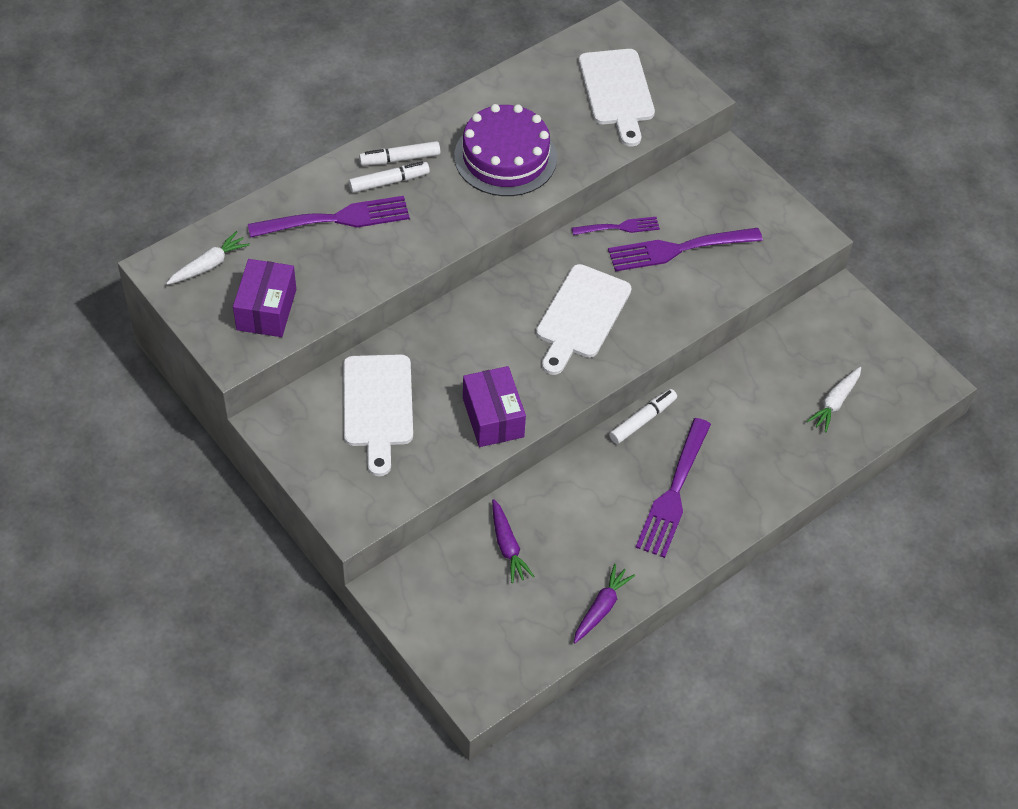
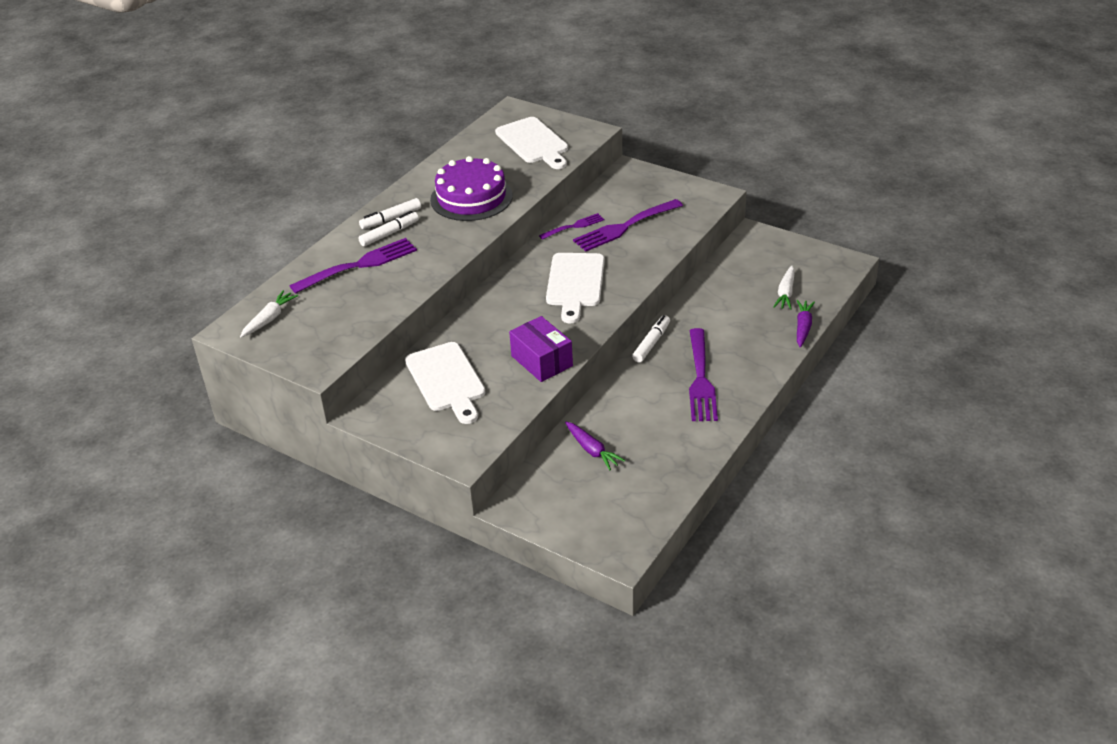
camera: 15 degrees left, 15 degrees down
(266, 309) = (330, 333): purple box -> none
(601, 608) = (688, 467): purple carrot -> purple carrot (803, 327)

